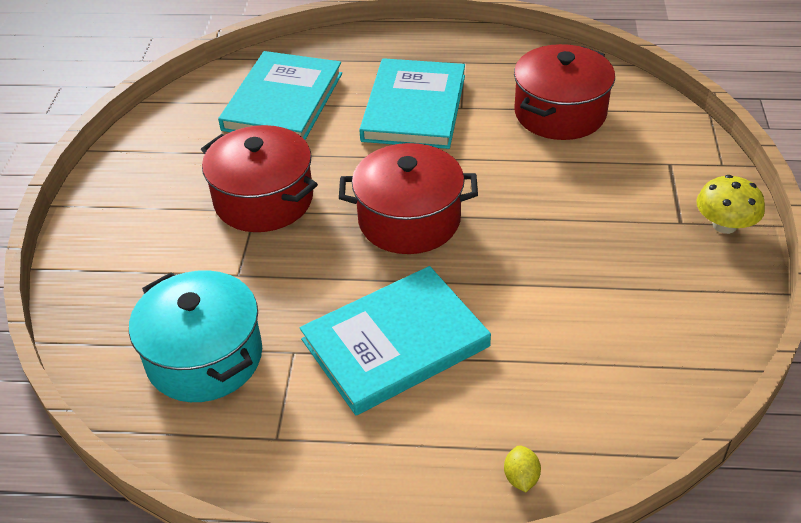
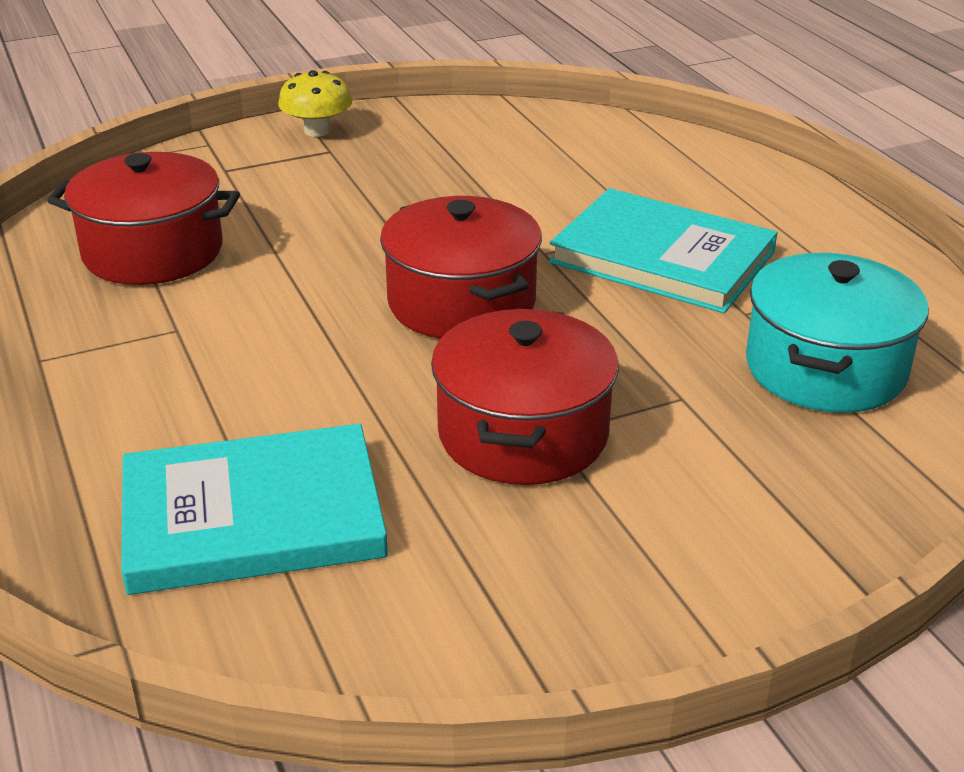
camera: 120 degrees left, 10 degrees down
(414, 108) = (200, 369): turquoise book -> none
(521, 478) = (733, 164): yellow lemon -> none

